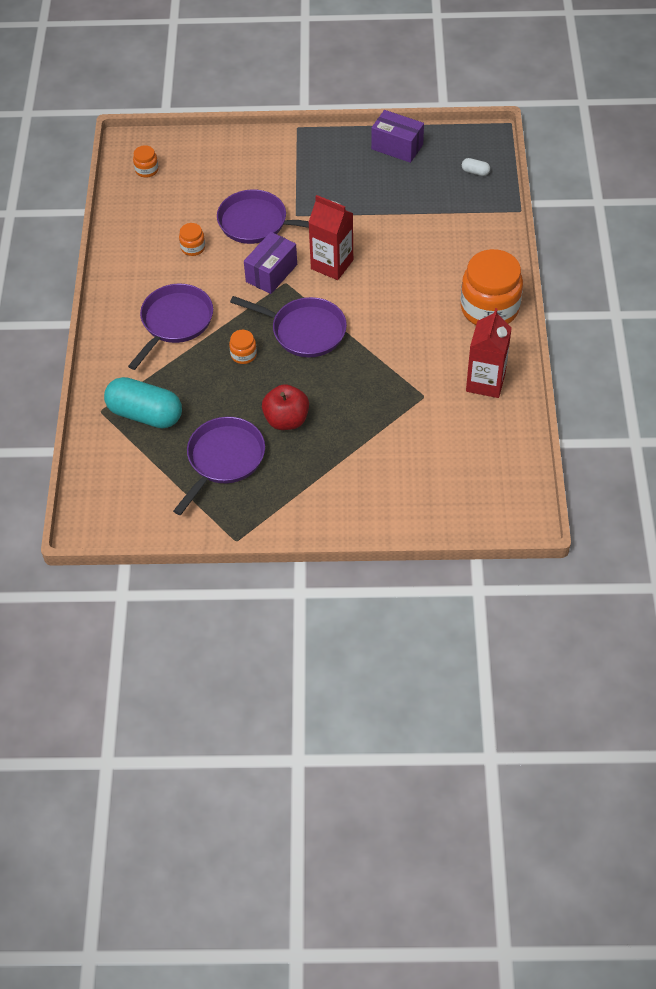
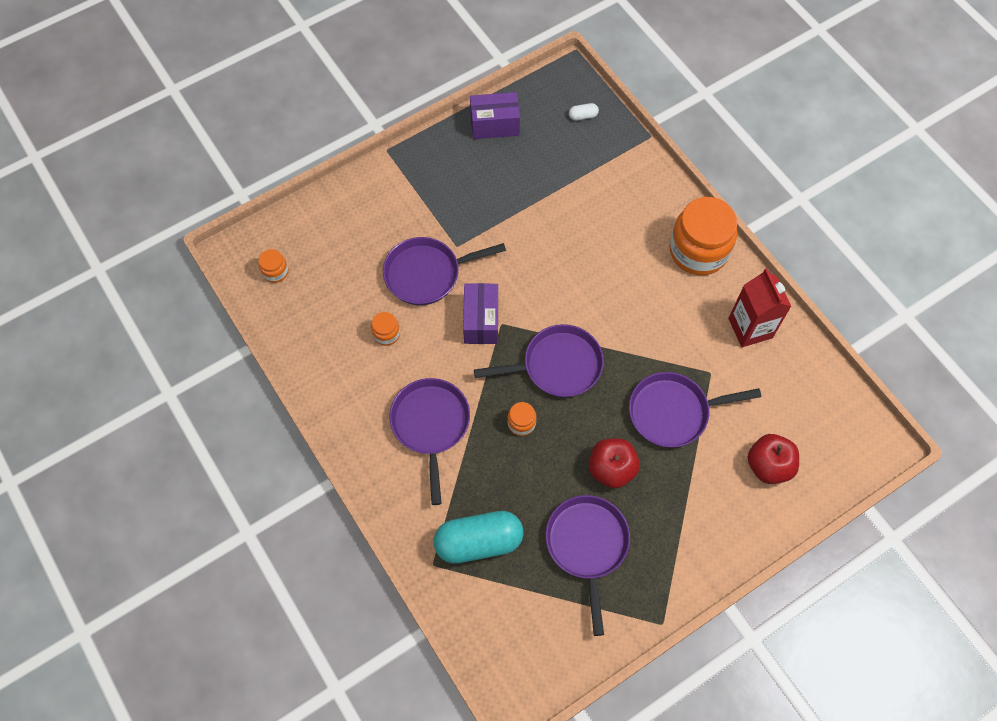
camera: 35 degrees left, 10 degrees up
(332, 264) = (529, 281): red carton -> none
(369, 407) = (673, 412): none -> purple pan
(415, 483) = (768, 466): none -> red apple

